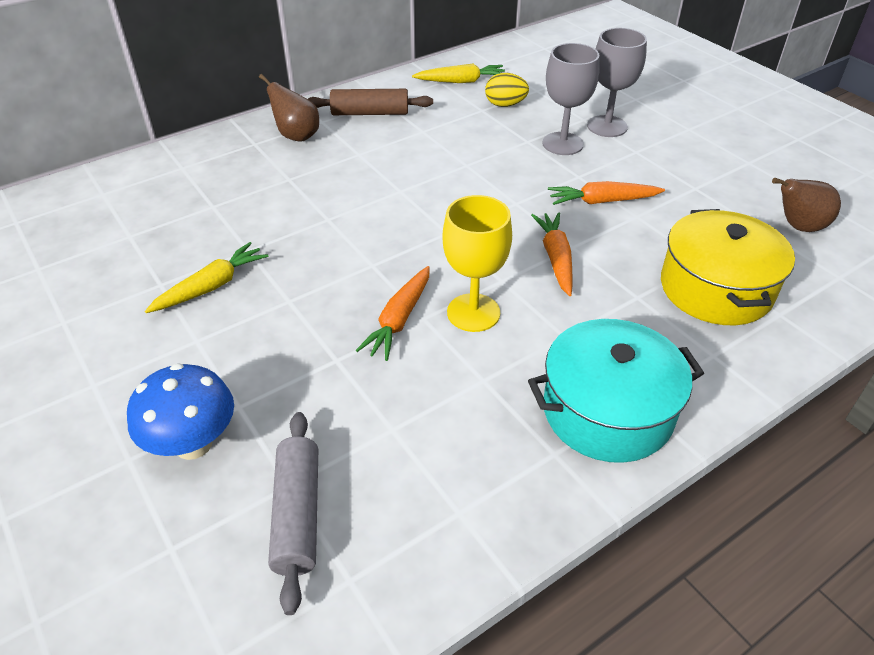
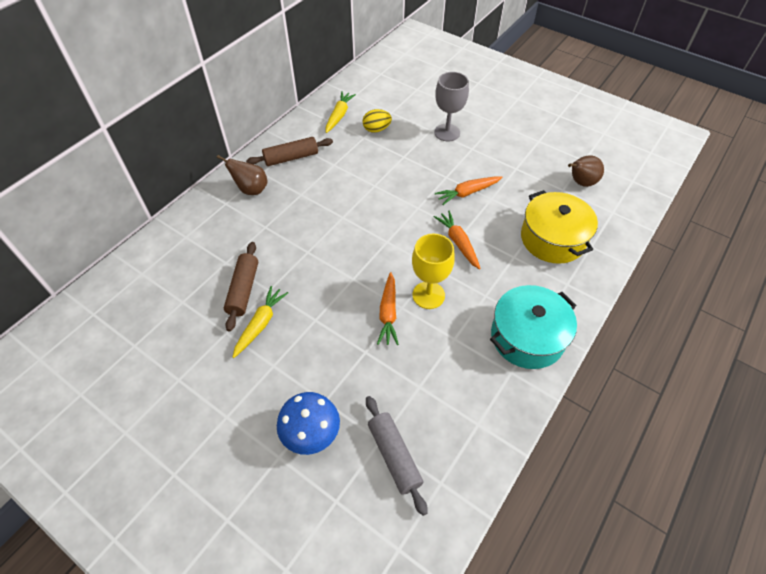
camera: 20 degrees left, 10 degrees up
(215, 242) = (243, 290): none -> brown rolling pin
(461, 81) = (339, 116): yellow carrot -> yellow carrot turned 45 degrees counterclockwise
(562, 144) = (426, 153): grey goblet -> none

